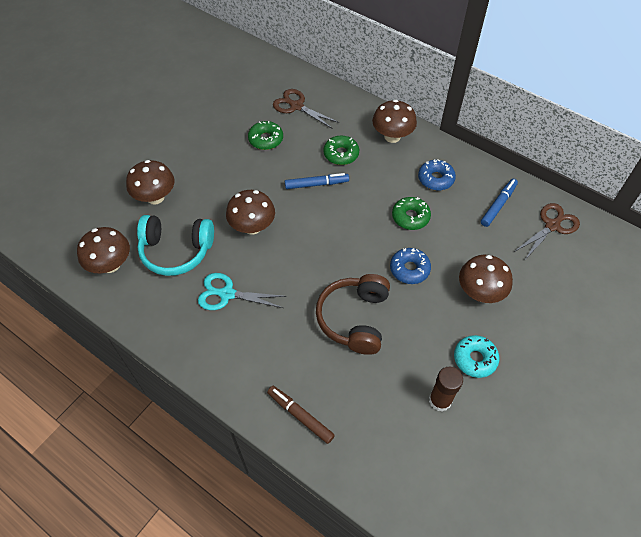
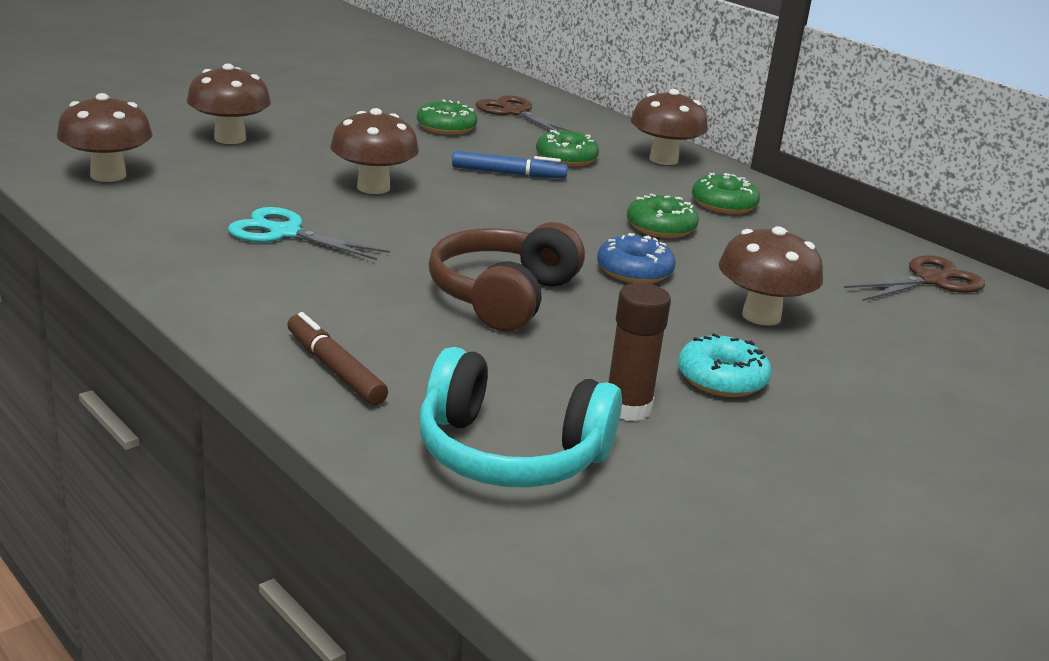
camera: 10 degrees right, 30 degrees down
(176, 251) = (228, 184): turquoise headphones -> turquoise headphones (510, 453)
(435, 179) = (723, 204): blue donut -> green donut
(498, 205) = (831, 245): blue marker -> none

